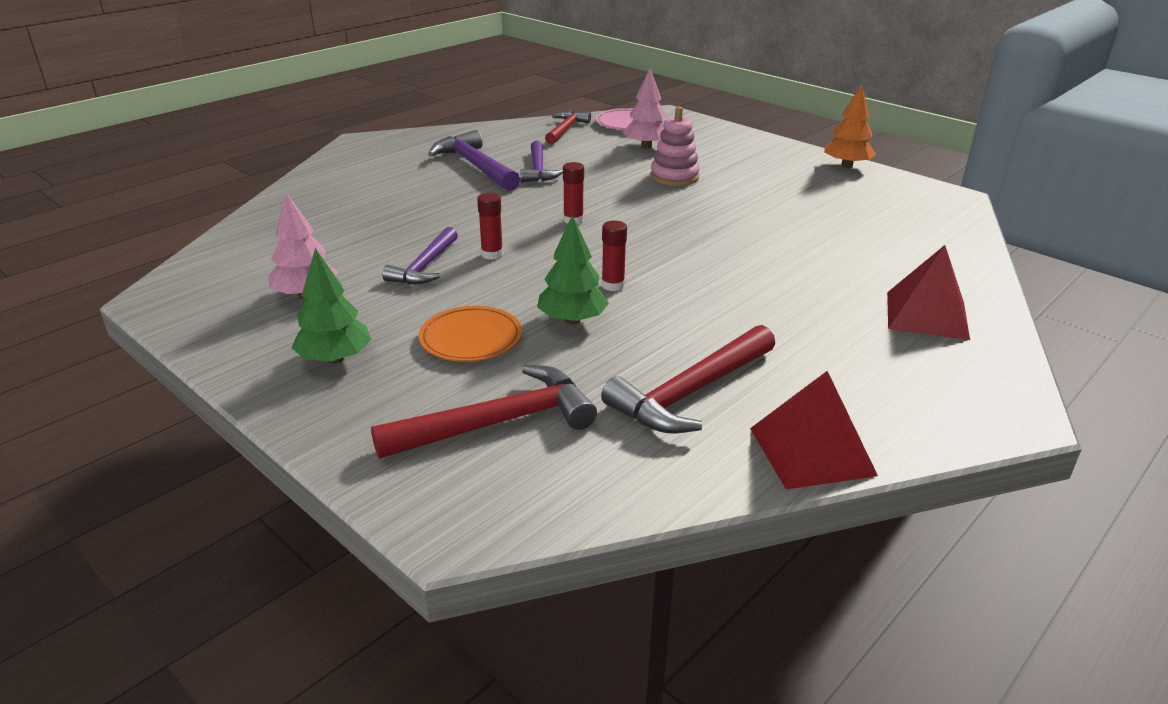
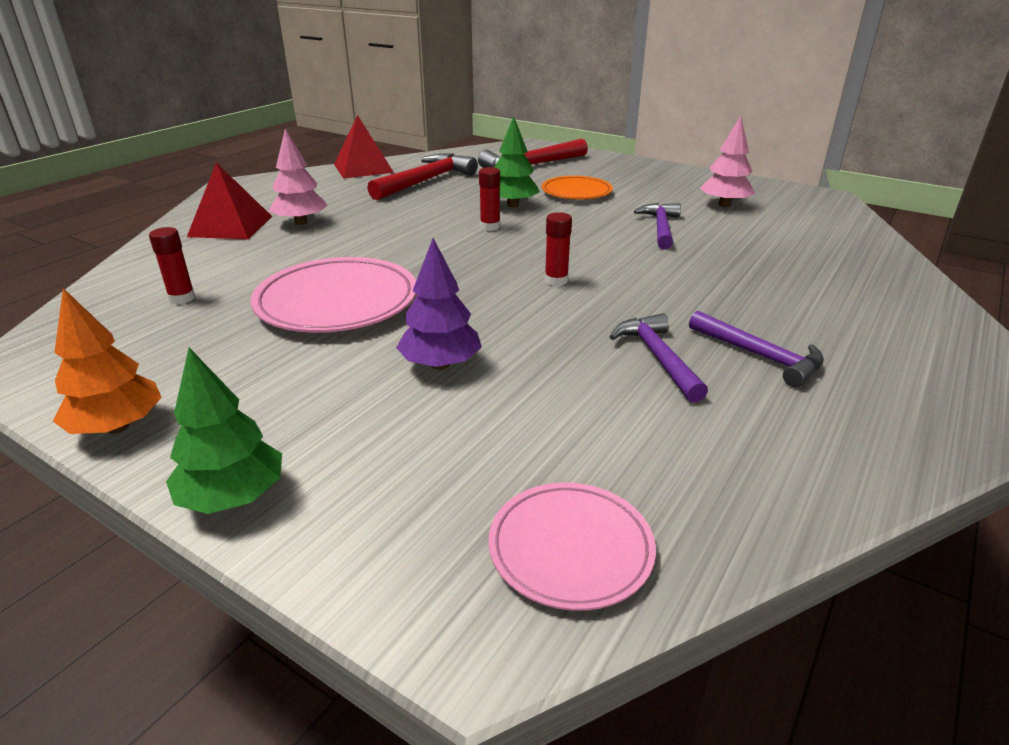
camera: 170 degrees right, 0 degrees up
(335, 359) = (650, 179): green tree -> green tree (233, 497)
(475, 166) = (759, 356): purple hammer -> purple hammer, size x0.67
(492, 254) = (612, 241): red glue stick -> red glue stick (182, 298)
(565, 130) = (698, 493): red hammer -> none
(646, 146) = (500, 446): pink tree -> pink tree (301, 222)
(674, 177) = (440, 364): pink stacking toy -> purple tree
(756, 218) = (337, 302): none -> pink plate

